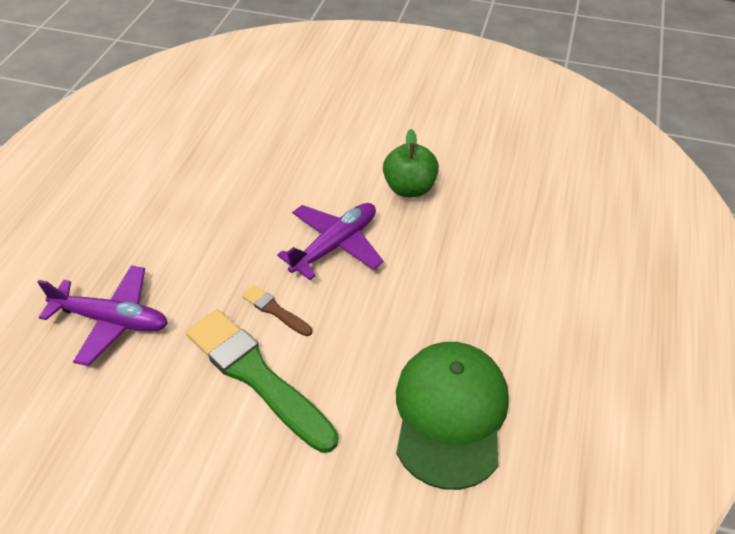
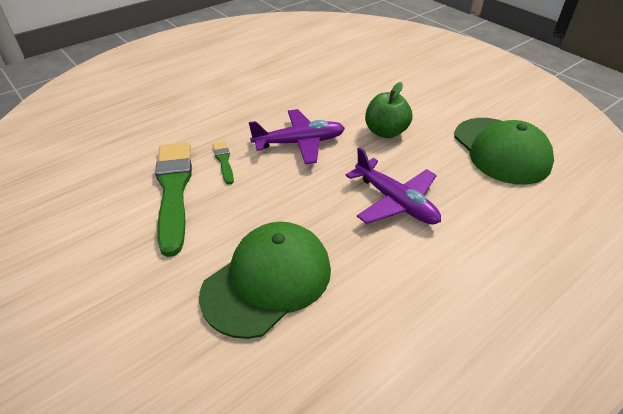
camera: 35 degrees right, 5 degrees down
(112, 320) = (134, 125): purple plane -> purple plane (395, 202)
(275, 310) = (224, 161): brown brush -> green brush
(529, 159) = (501, 150): none -> green cap

